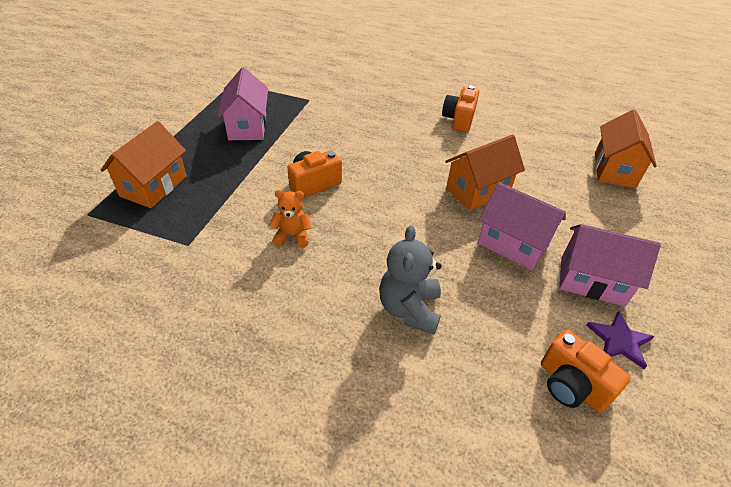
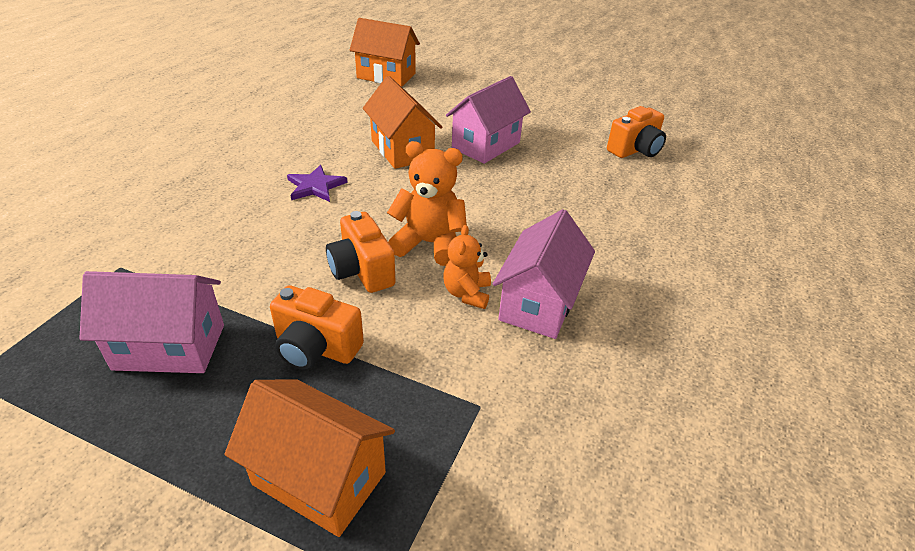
camera: 85 degrees left, 5 degrees down
(348, 214) = (429, 243): none -> orange teddy bear
(409, 309) = (574, 215): grey teddy bear -> none
(459, 120) = (259, 140): orange camera -> orange camera (316, 348)
(592, 281) = (530, 119): pink house -> pink house (538, 303)
(619, 341) = (589, 122): purple star -> purple star (315, 186)

